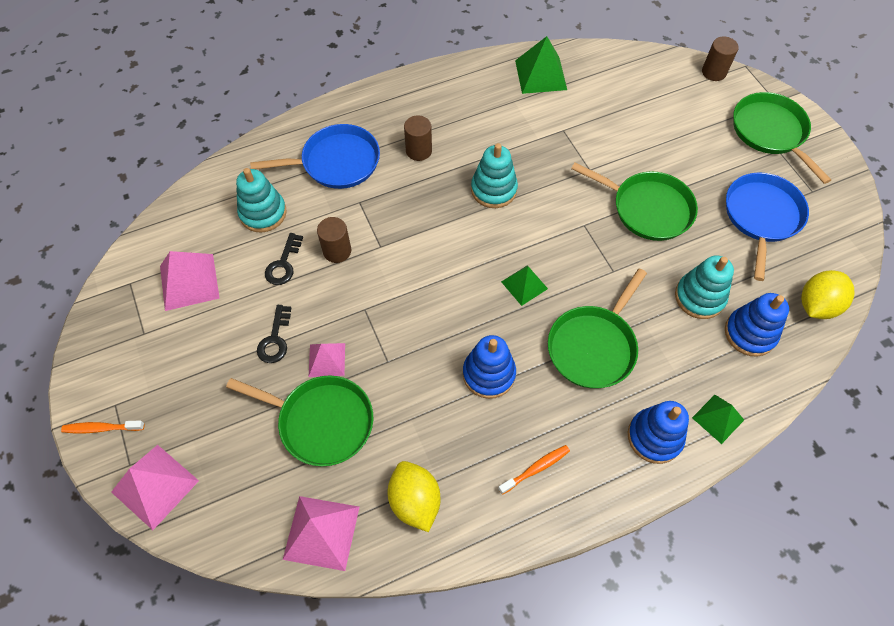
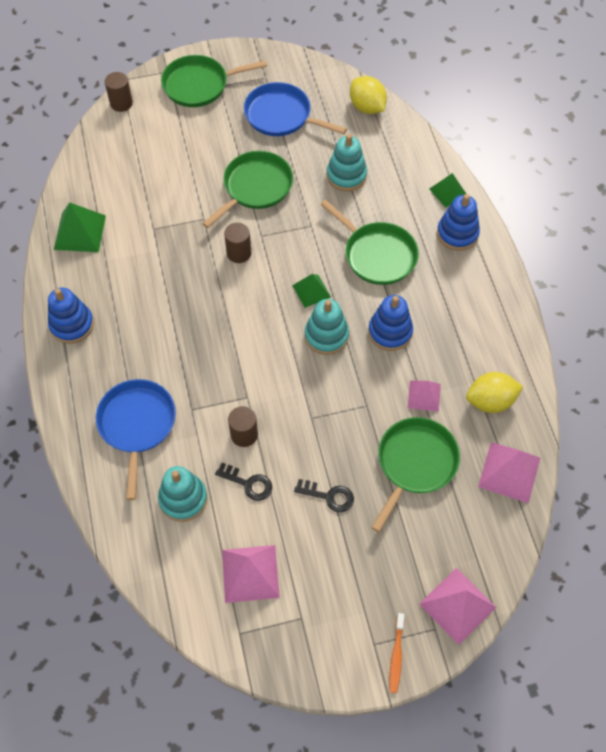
camera: 80 degrees left, 0 degrees up
(327, 359) = (357, 454): pink pyramid -> pink pyramid (424, 395)
(418, 151) = (143, 350): brown cylinder -> brown cylinder (239, 253)
(493, 190) = (206, 295): turquoise stacking toy -> turquoise stacking toy (326, 336)
(536, 468) = (473, 314): orange toothbrush -> none
(750, 333) = (383, 153): blue stacking toy -> blue stacking toy (72, 325)

